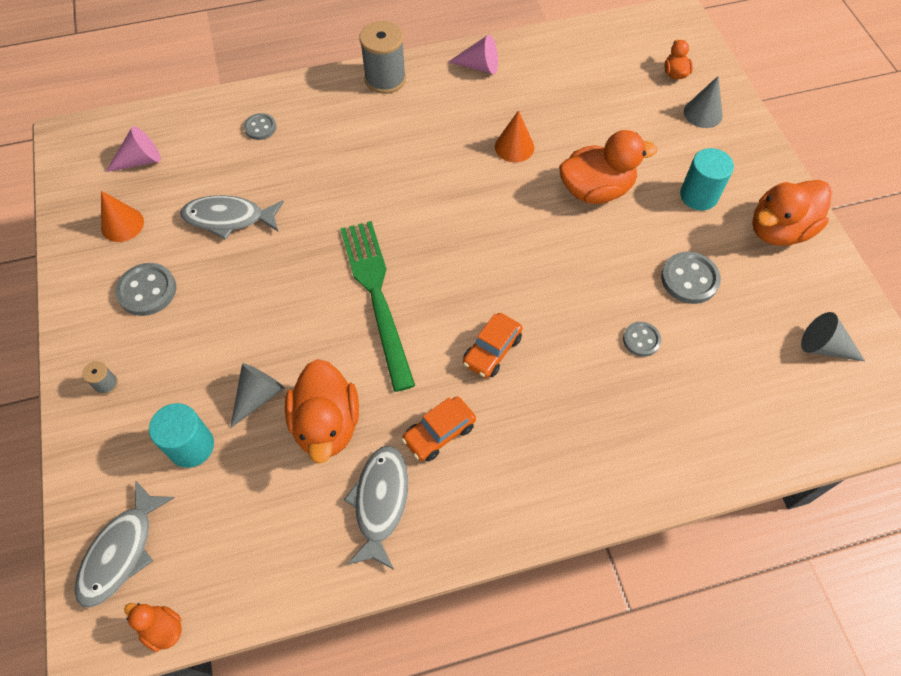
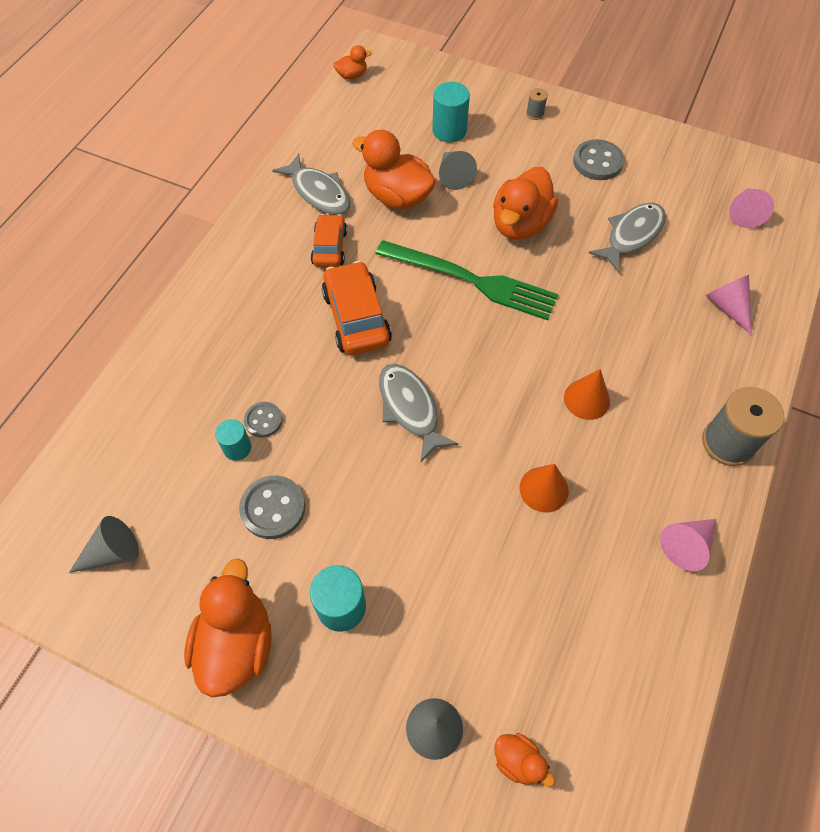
camera: 130 degrees right, 0 degrees up
(121, 551) = (413, 78): grey fish -> grey fish (410, 409)
(122, 224) = (677, 175): orange cone -> orange cone (587, 399)
(260, 128) = (727, 307): grey button -> pink cone
(492, 350) = (356, 318): orange car -> orange car, size x1.56
(596, 190) = (431, 517): orange duck -> orange duck (520, 224)
(678, 338) = (237, 448): none -> turquoise cylinder

